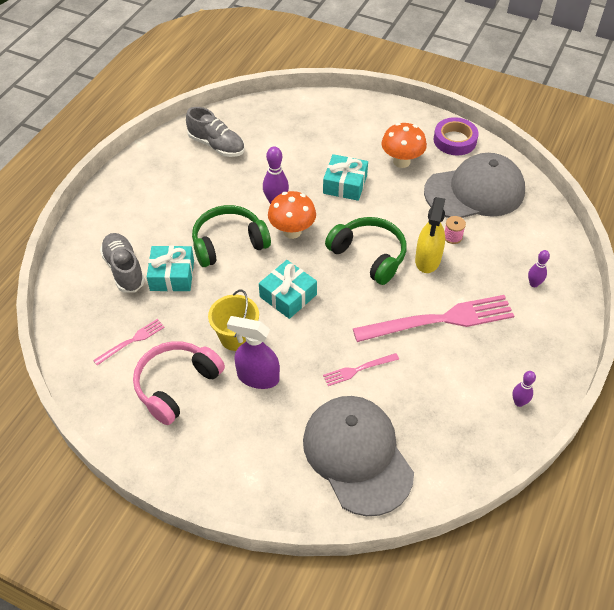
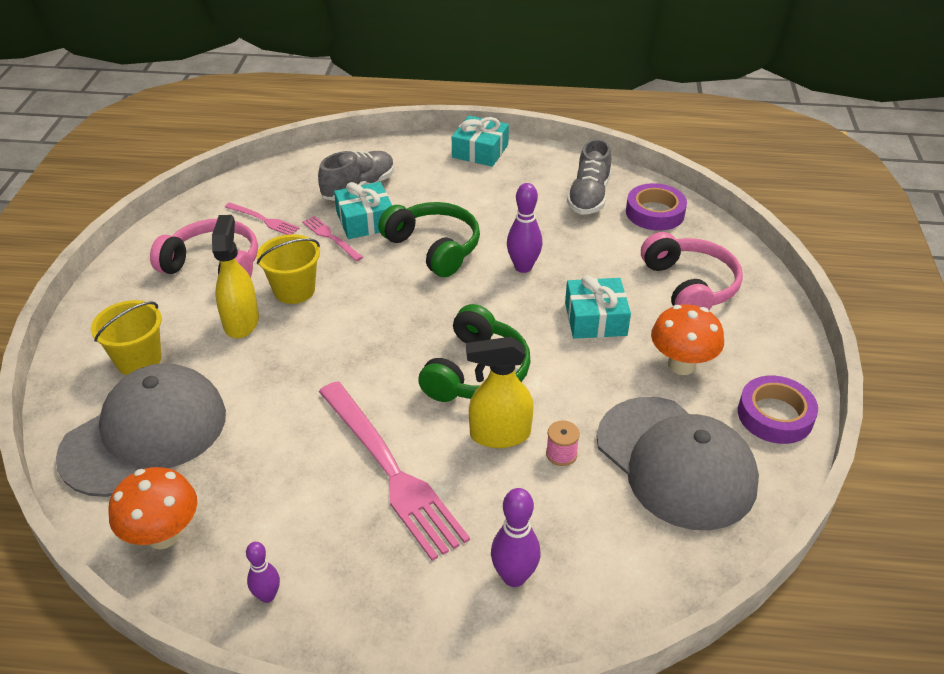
camera: 70 degrees right, 10 degrees down
(253, 121) = (655, 213): none -> purple tape
(257, 377) = (241, 322): purple spray bottle -> yellow spray bottle
(272, 452) = (138, 360): none -> yellow bucket
(288, 296) = (373, 315): turquoise gift -> turquoise gift (480, 151)
(292, 231) = (481, 292): orange mushroom -> orange mushroom (163, 535)
(335, 132) = (690, 286): none -> pink headphones
(358, 369) = (277, 405): pink fork -> pink fork (331, 237)
(534, 284) = (514, 576): purple bowling pin -> purple bowling pin, size x1.57

